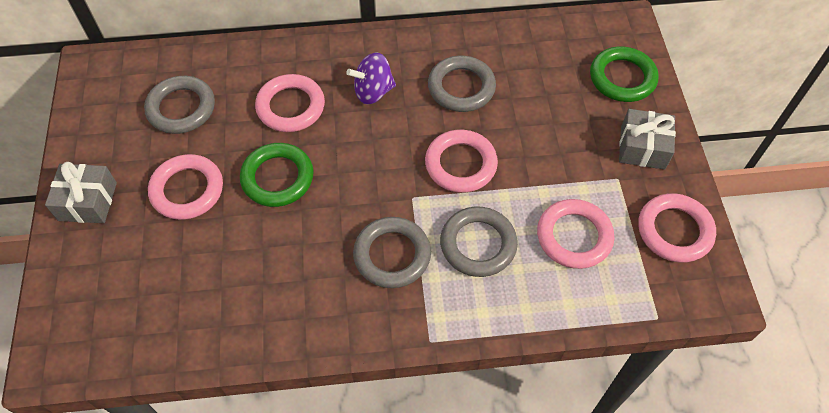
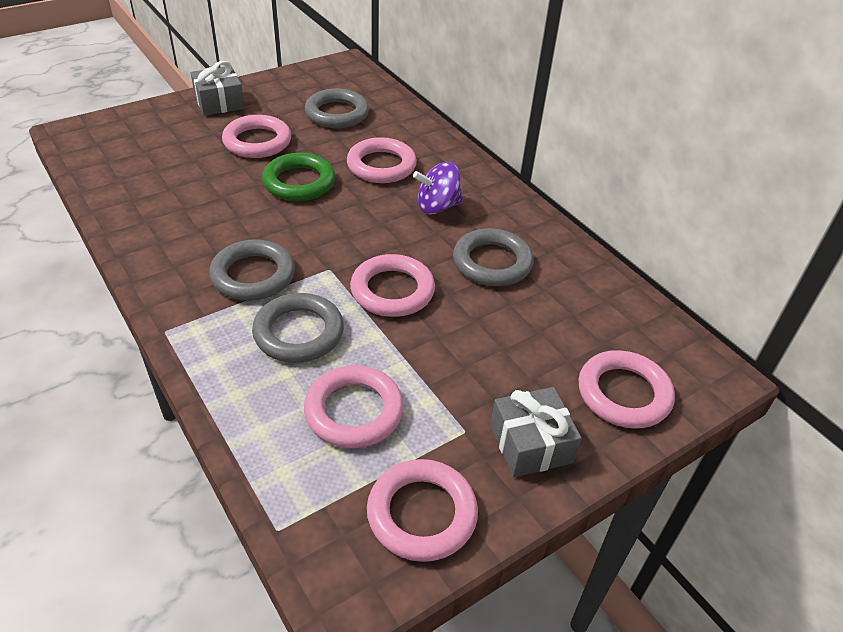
camera: 60 degrees right, 15 degrees down
(373, 92) = (437, 206): purple spinning top -> purple spinning top turned 60 degrees counterclockwise
(622, 78) = (623, 394): green ring -> pink ring

